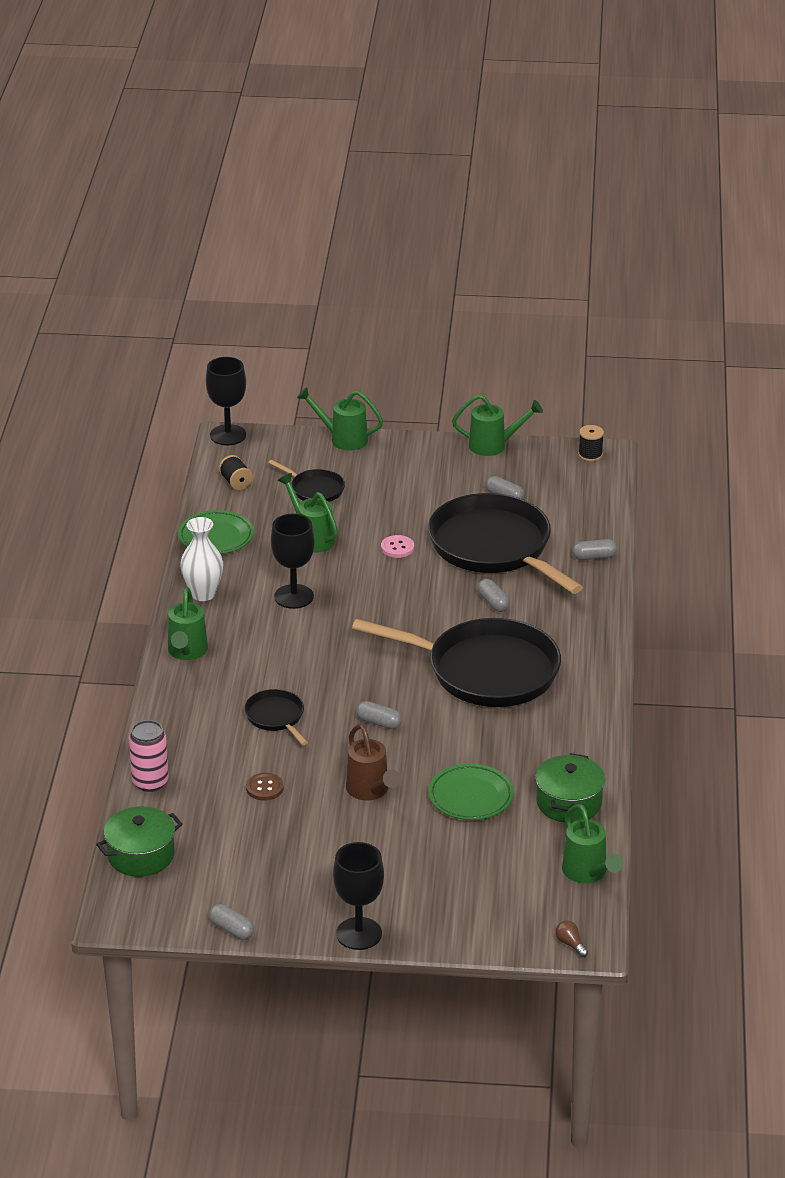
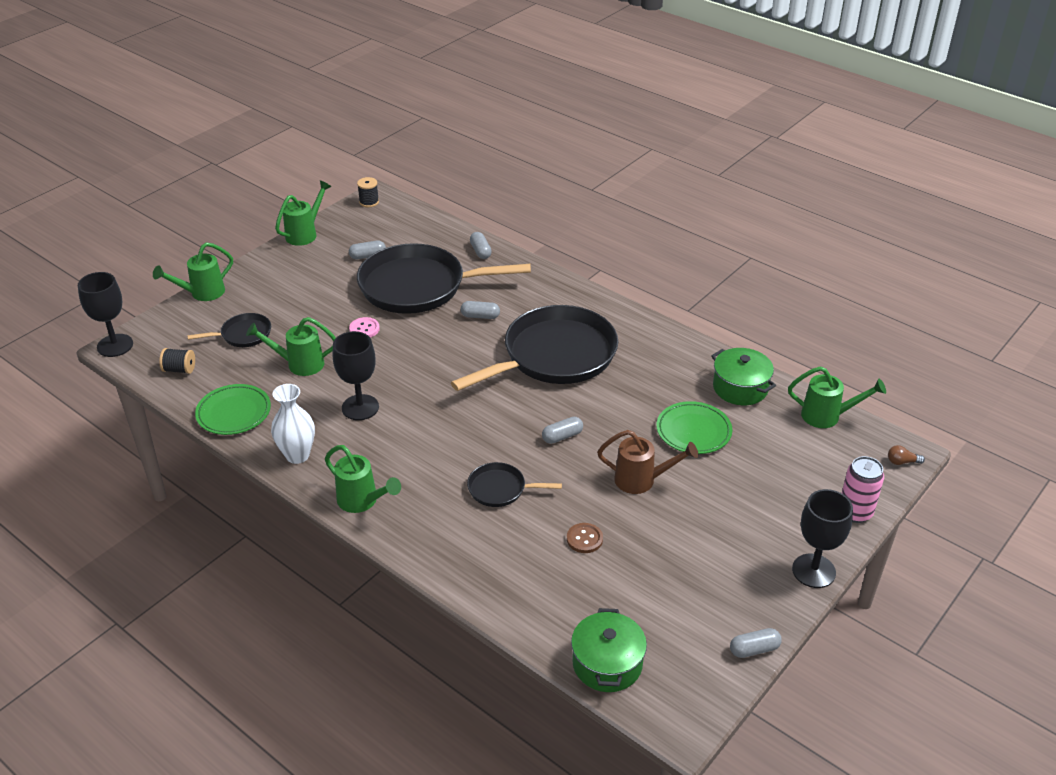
camera: 55 degrees left, 5 degrees up
(150, 782) = (512, 608): pink can -> pink can (855, 512)
(594, 557) = (480, 251): grey capsule -> grey capsule turned 45 degrees counterclockwise

